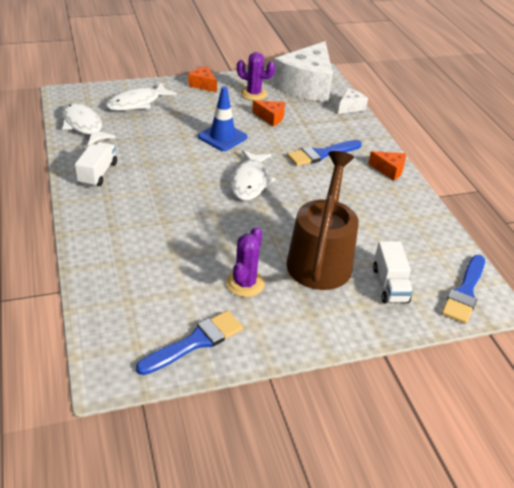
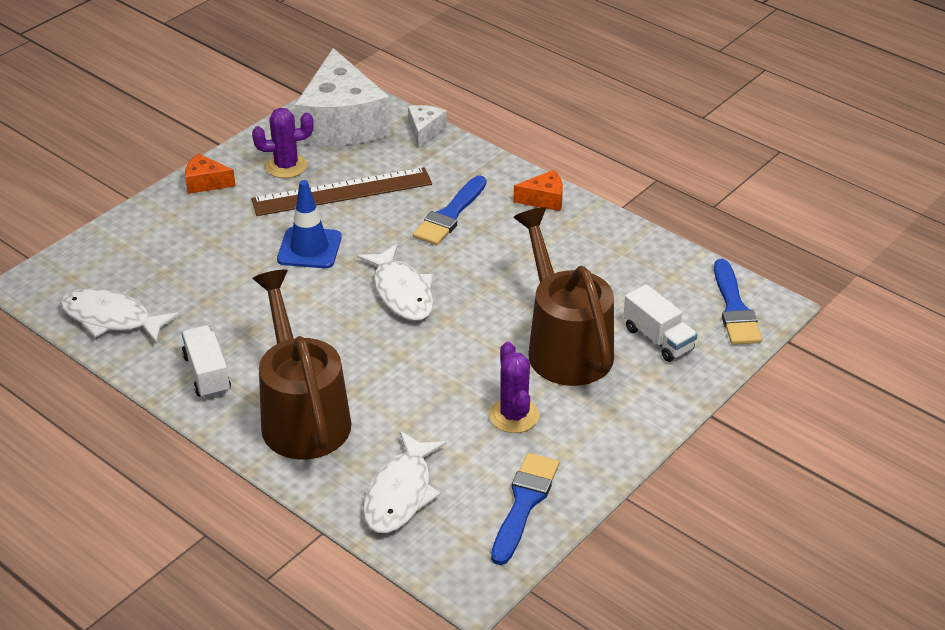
camera: 30 degrees left, 0 degrees up
(122, 219) = (302, 415): none -> brown watering can
(137, 103) = (146, 251): white fish -> white fish (400, 493)
(271, 118) = (342, 192): orange cheese -> brown ruler

